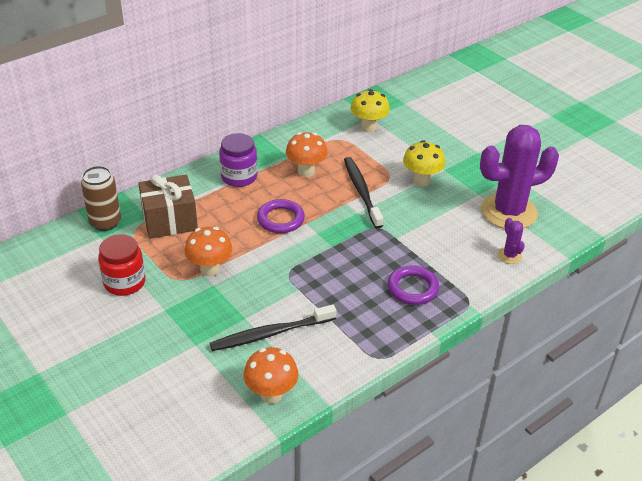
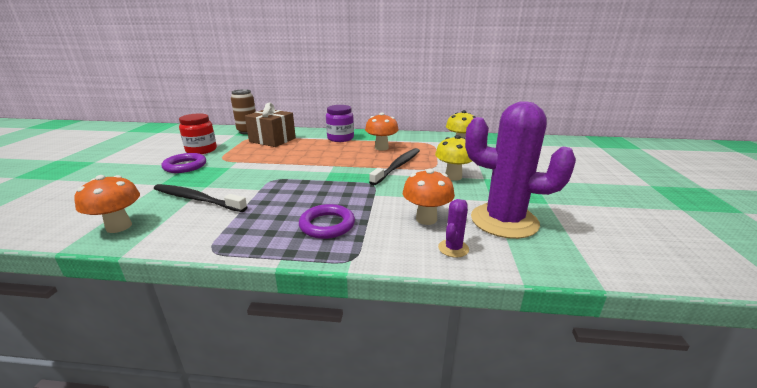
camera: 45 degrees right, 15 degrees down
(210, 269) = (243, 161): orange mushroom -> orange mushroom (426, 219)
(280, 219) = (323, 159): purple ring -> purple ring (185, 166)

